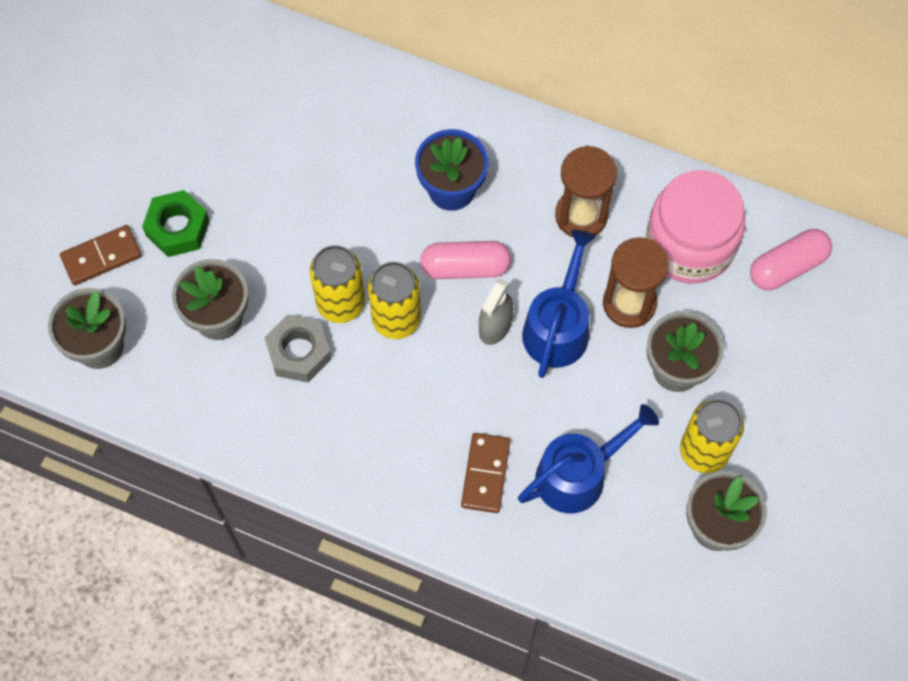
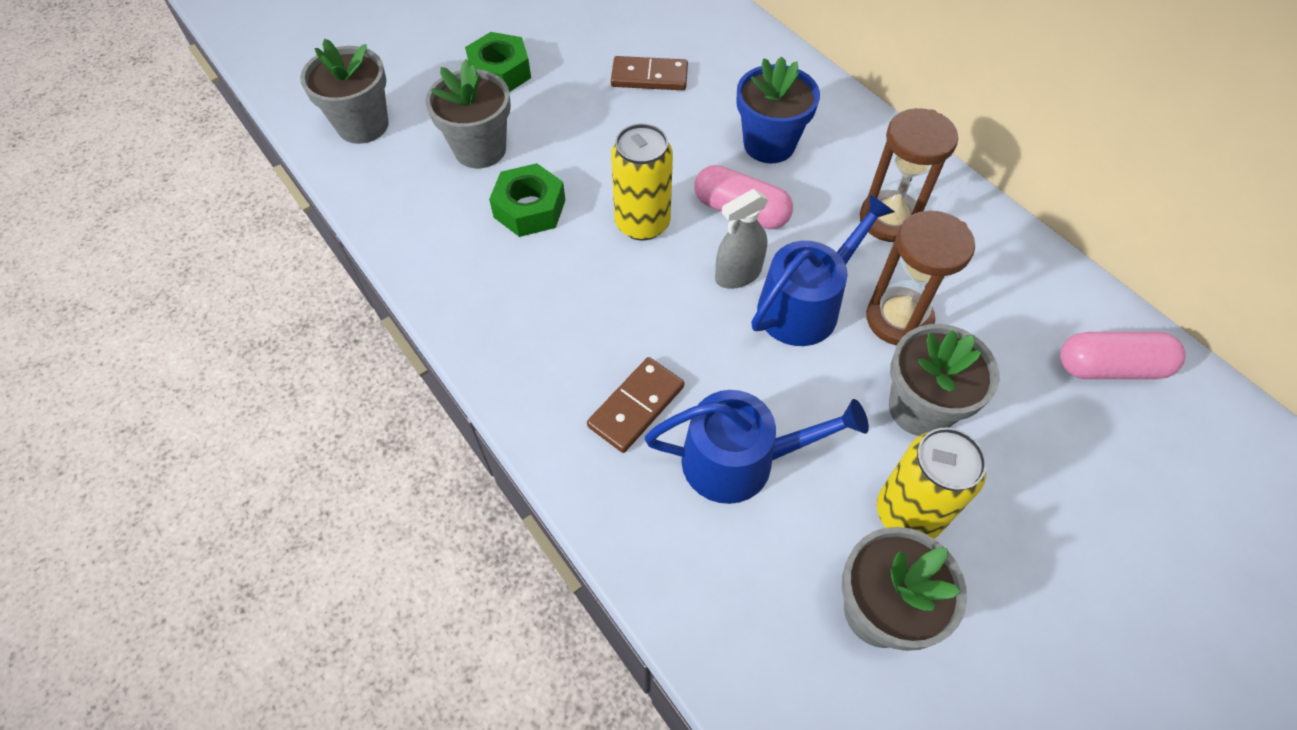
camera: 30 degrees right, 10 degrees down
(101, 257) = (421, 65): brown domino -> brown domino (649, 77)
(299, 352) = (529, 208): grey nut -> green nut
(341, 303) = (598, 187): yellow can -> none
(689, 244) = (999, 295): pink jar -> none

